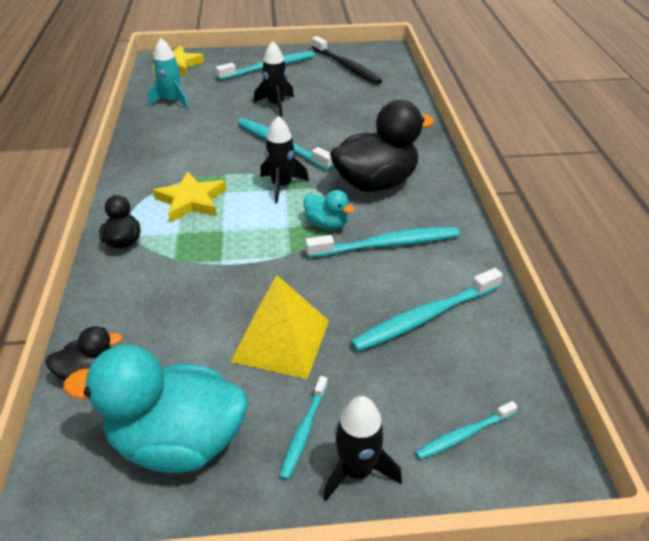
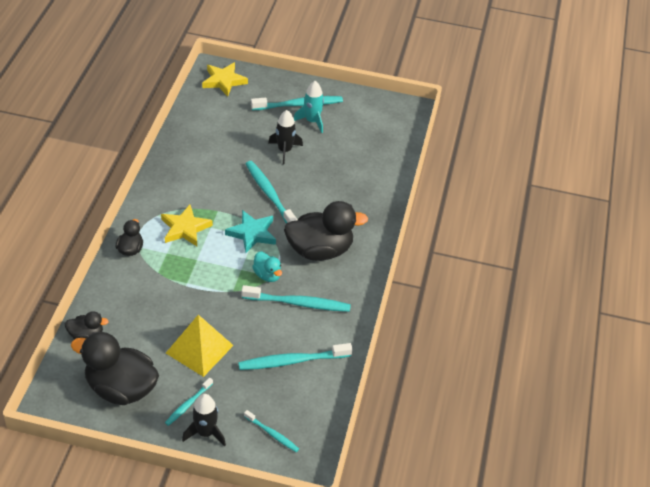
camera: 15 degrees right, 5 degrees up
(172, 101) = (206, 124): turquoise rocket -> turquoise rocket (312, 121)
(178, 441) = (121, 388): turquoise duck -> black duck
(282, 186) = (252, 233): black rocket -> turquoise star
(346, 66) = (364, 121): black toothbrush -> none
(464, 434) = (272, 434): turquoise toothbrush -> turquoise toothbrush turned 135 degrees counterclockwise

